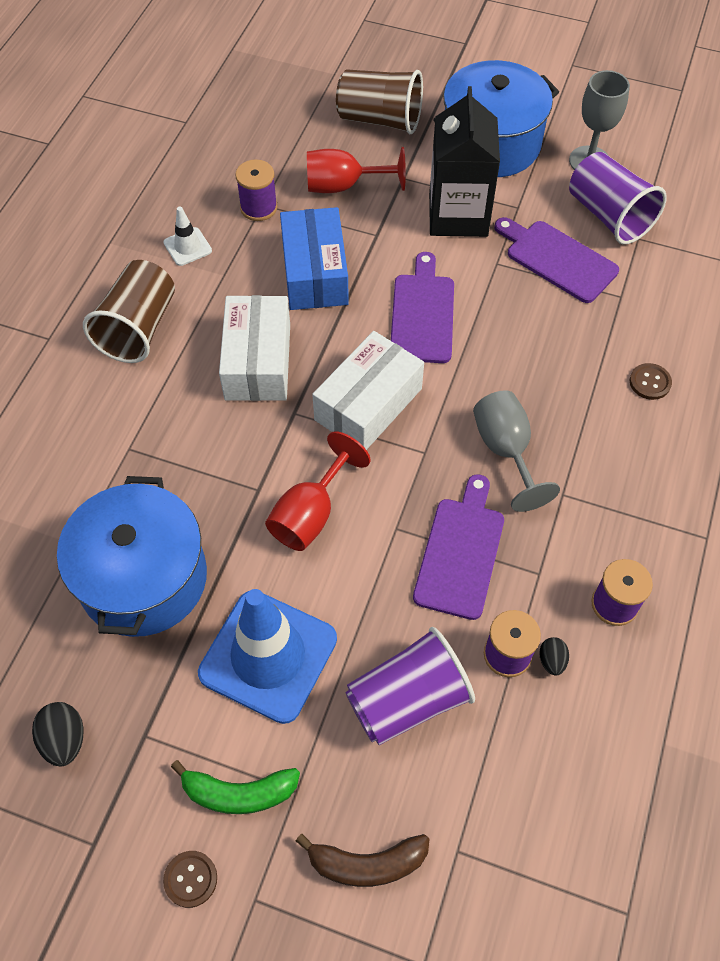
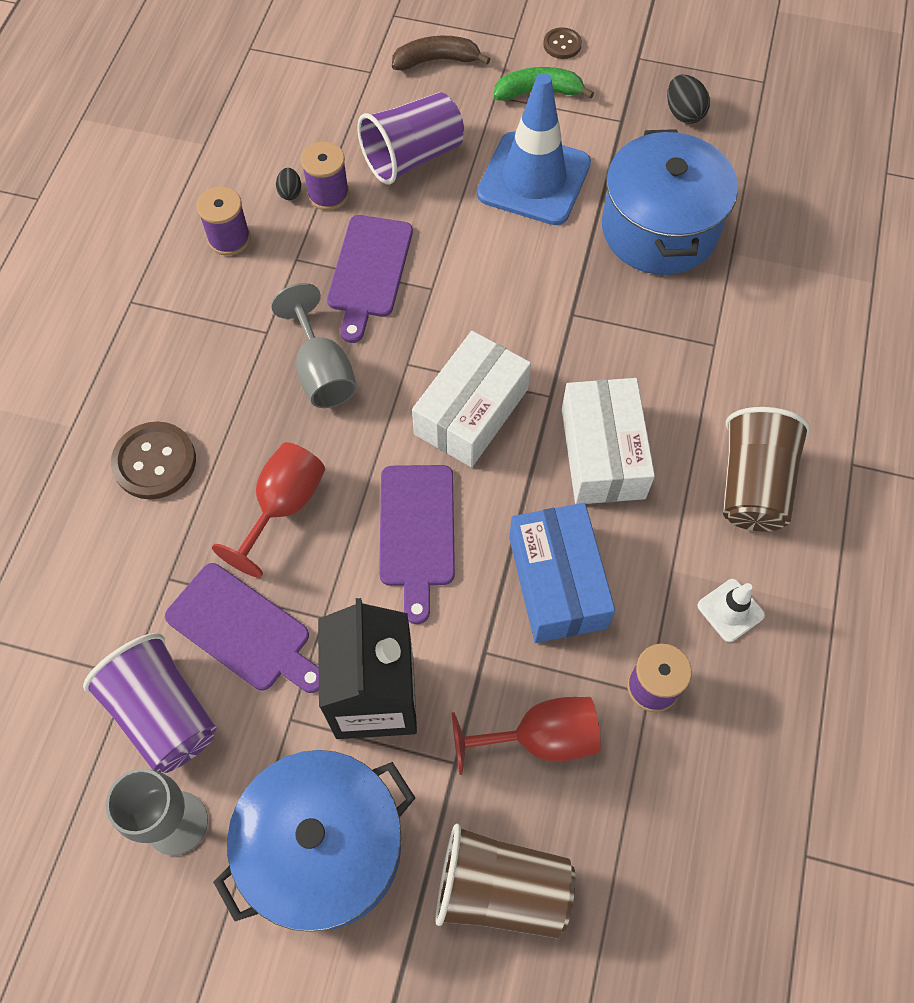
camera: 175 degrees right, 5 degrees up
(310, 514) = (516, 295): red goblet -> red goblet (283, 507)
(650, 382) = (154, 462): brown button -> brown button, size x1.76

